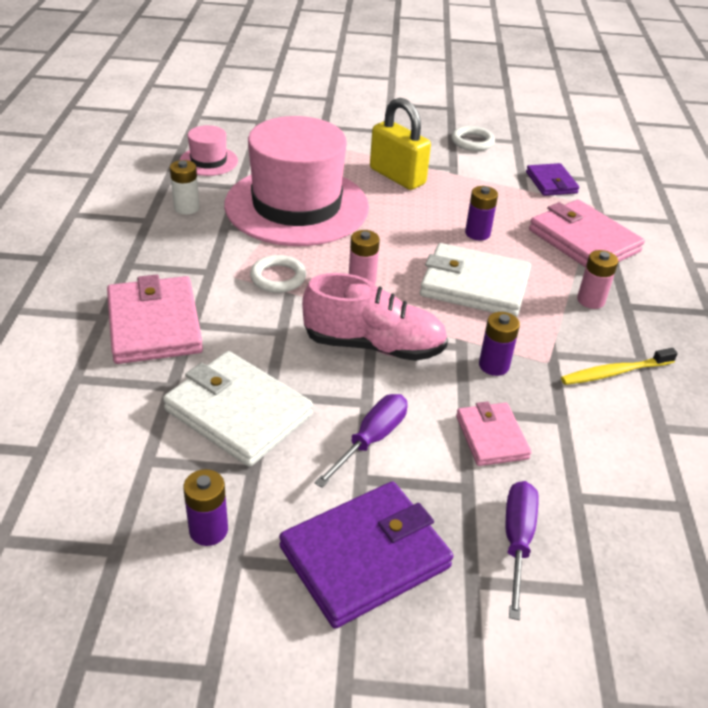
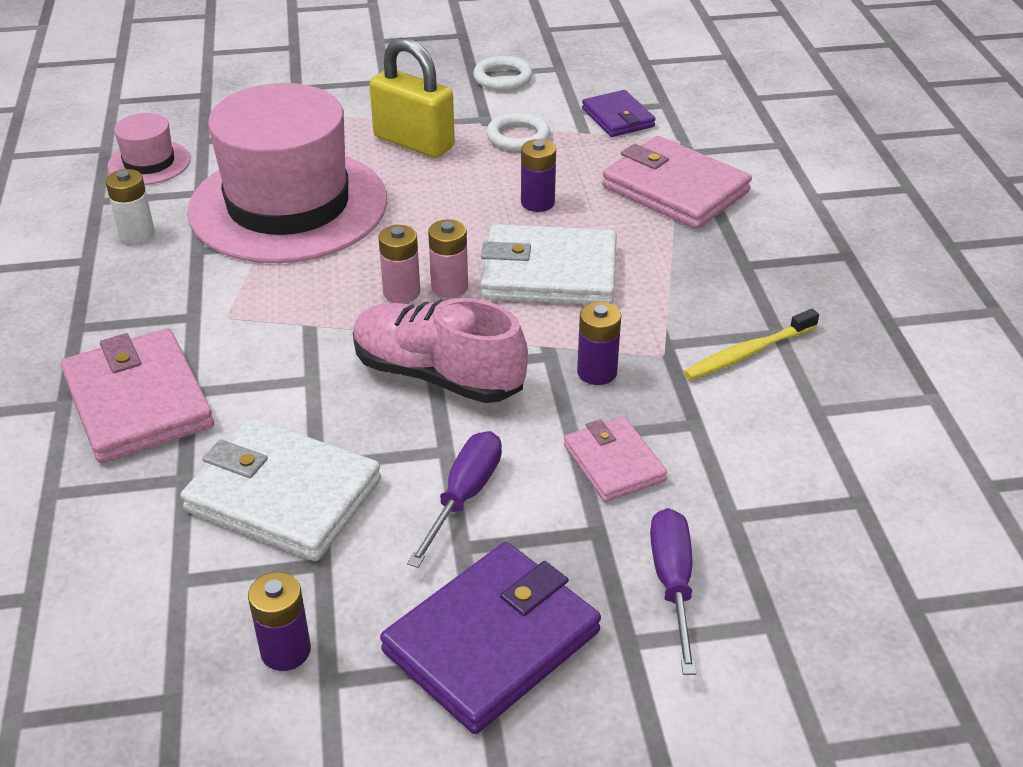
camera: 10 degrees left, 0 degrees up
(278, 277) = (289, 308): white ring -> white ring (518, 136)
(373, 346) = (438, 375): pink shoe -> pink shoe turned 150 degrees counterclockwise
(590, 300) = (700, 266): pink battery -> pink battery (449, 287)

